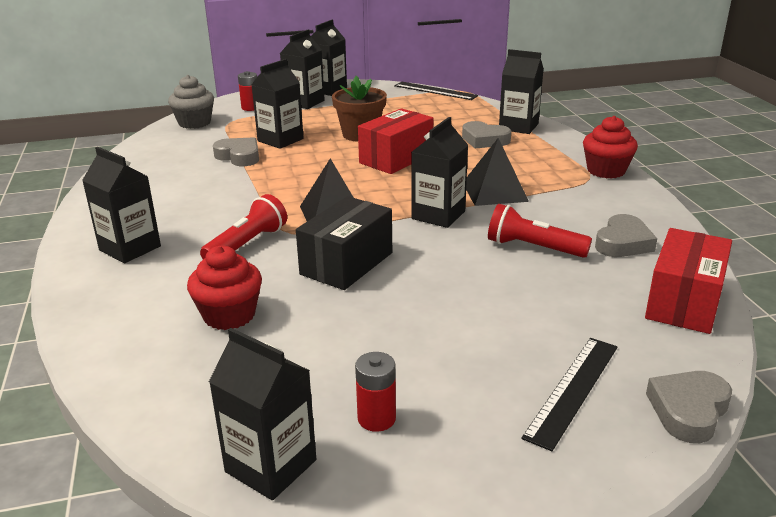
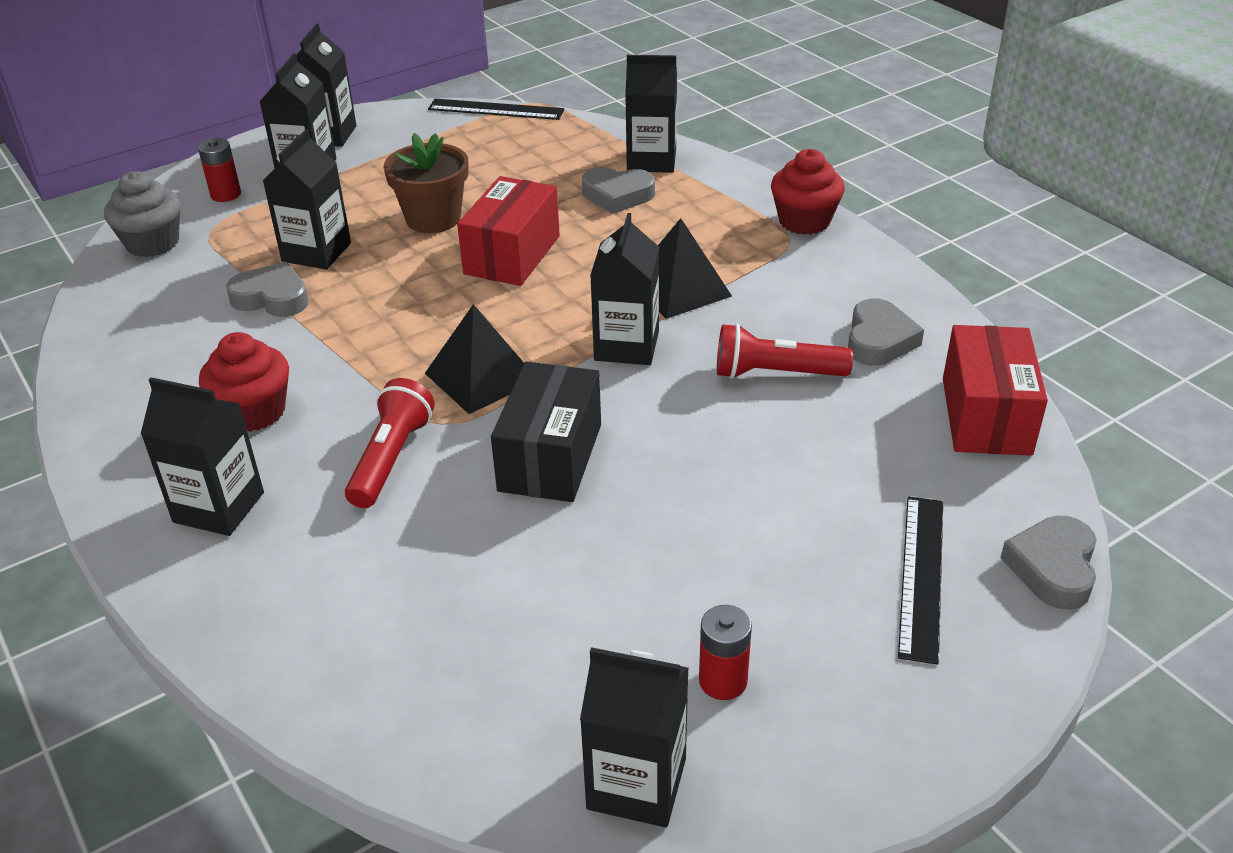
camera: 20 degrees left, 10 degrees up
(229, 315) = (443, 582): red cupcake -> red cupcake (254, 412)

